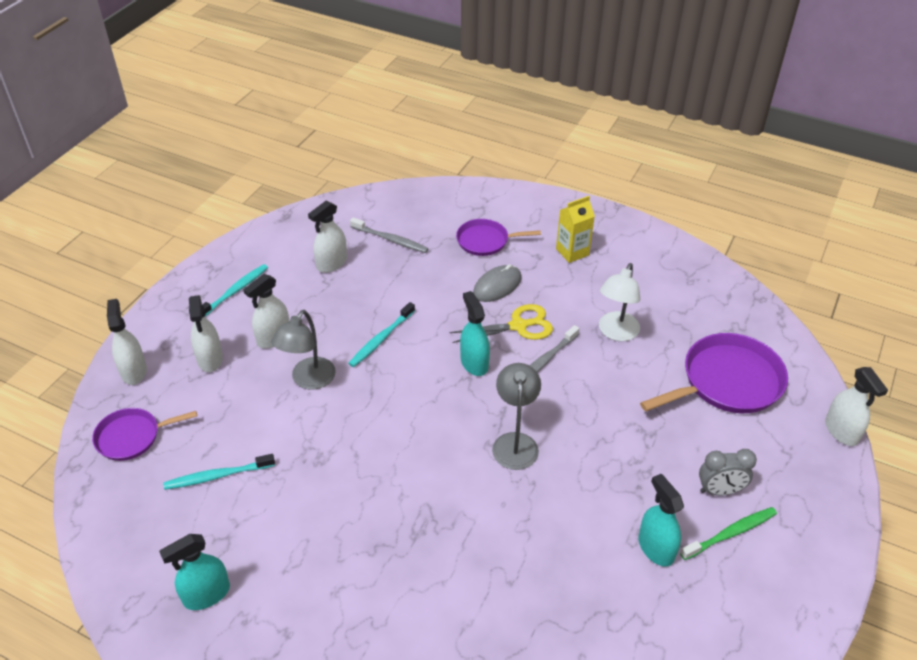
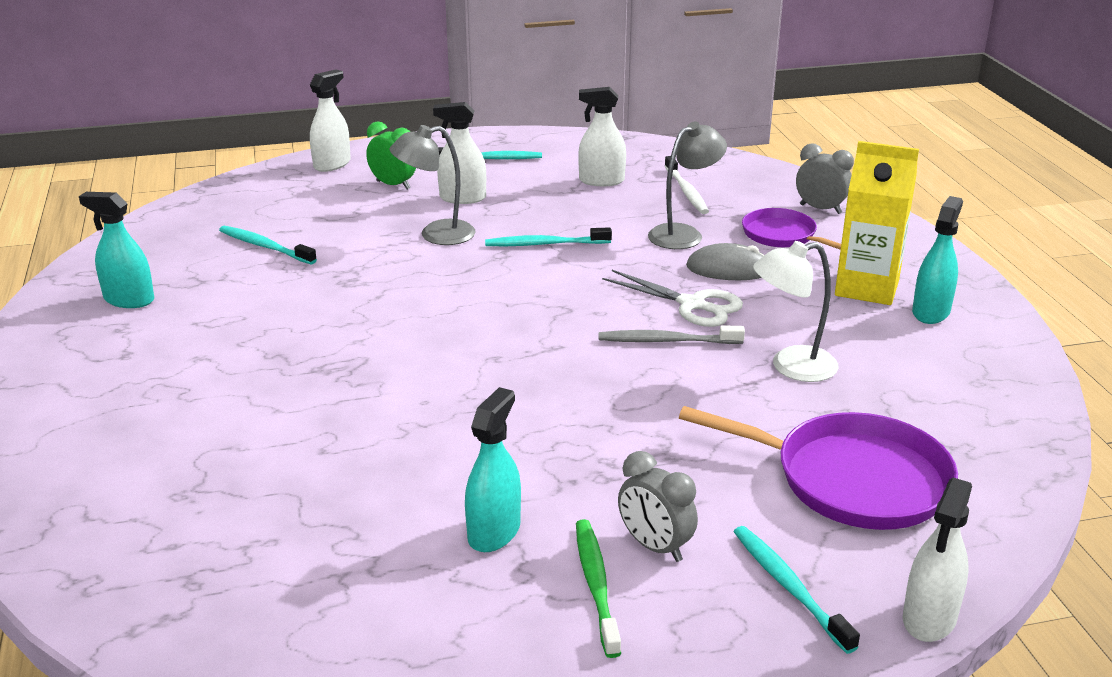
camera: 50 degrees right, 15 degrees down
(132, 437) = (260, 195): purple pan -> none
(210, 359) = (393, 185): white spray bottle -> green clock
(391, 240) = (686, 192): grey toothbrush -> white toothbrush
(474, 207) = (820, 209): none -> grey clock
(474, 363) = (595, 303): turquoise spray bottle -> turquoise spray bottle (931, 312)
(515, 442) = (520, 373): grey lamp -> grey lamp (684, 234)
(518, 326) = (692, 305): yellow scissors -> white scissors
(572, 252) = (867, 288): yellow carton -> yellow carton, size x1.50
(731, 533) = (596, 584): green toothbrush -> green toothbrush turned 120 degrees counterclockwise
(786, 462) = (788, 586): none -> turquoise toothbrush

